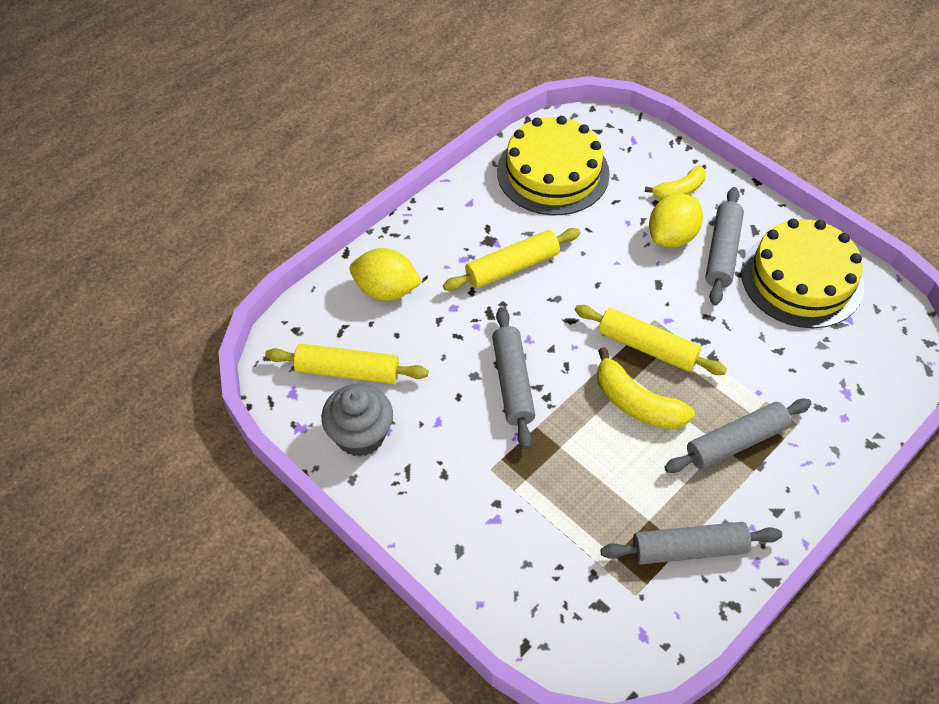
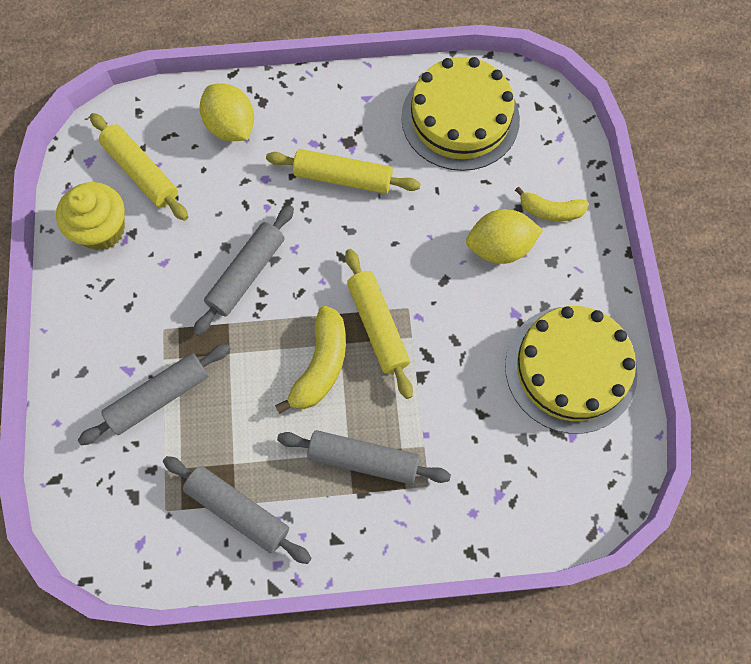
camera: 40 degrees right, 15 degrees up
(360, 435) = (102, 230): grey cupcake -> yellow cupcake
(636, 403) = (321, 365): yellow banana -> yellow banana turned 150 degrees counterclockwise
(722, 252) = (527, 293): grey rolling pin -> grey rolling pin (159, 397)

